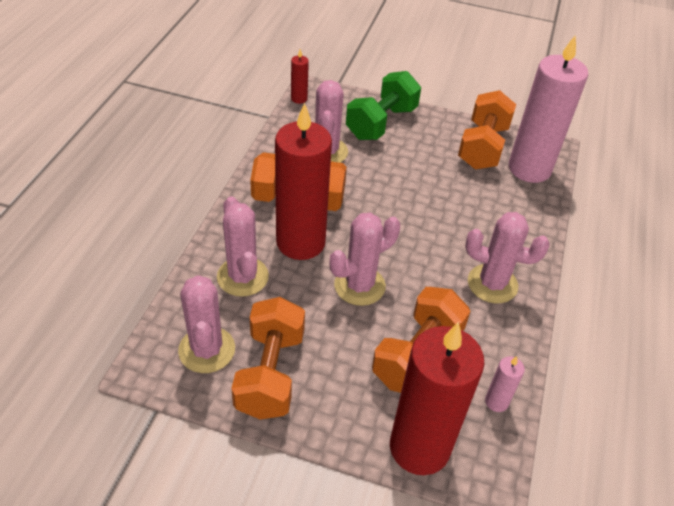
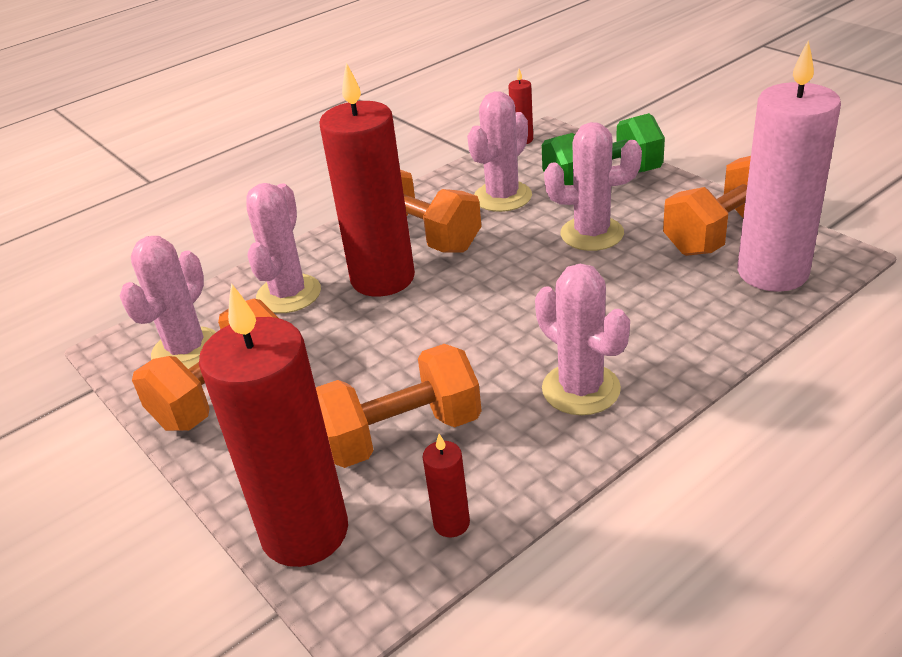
camera: 40 degrees right, 10 degrees down
(359, 286) = (406, 340): pink cactus -> pink cactus (592, 234)
(496, 402) = (451, 523): pink candle -> red candle

